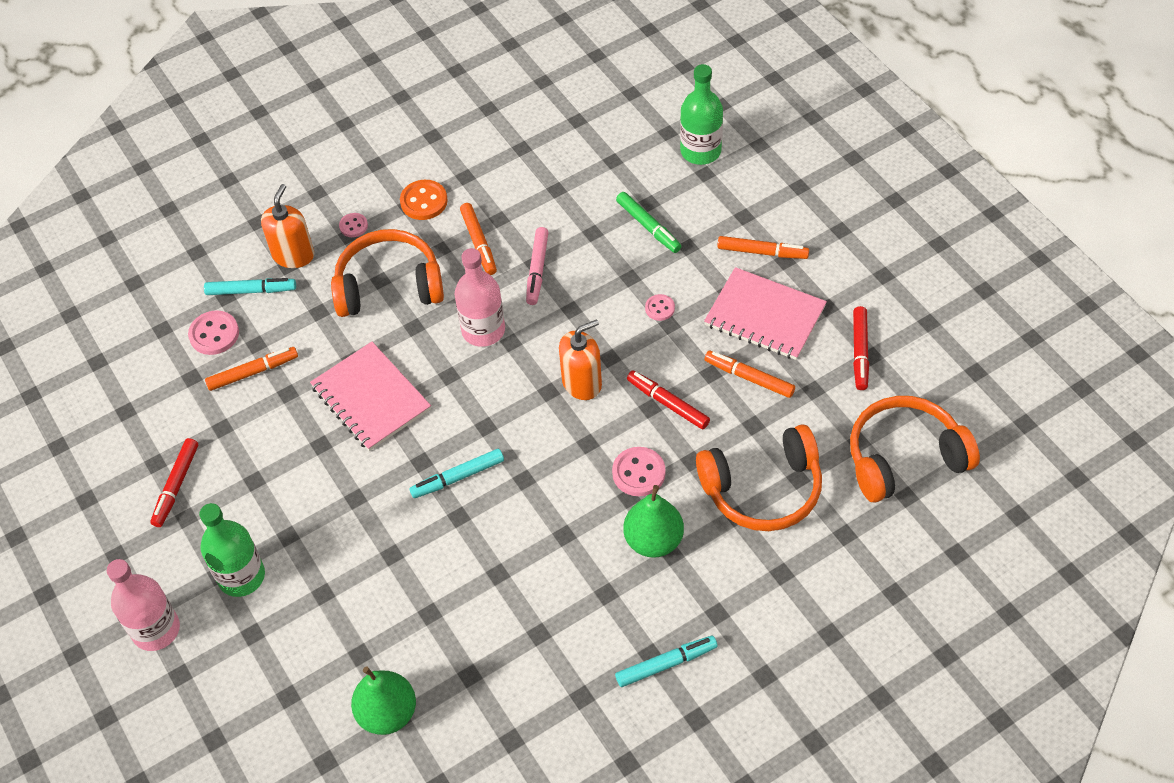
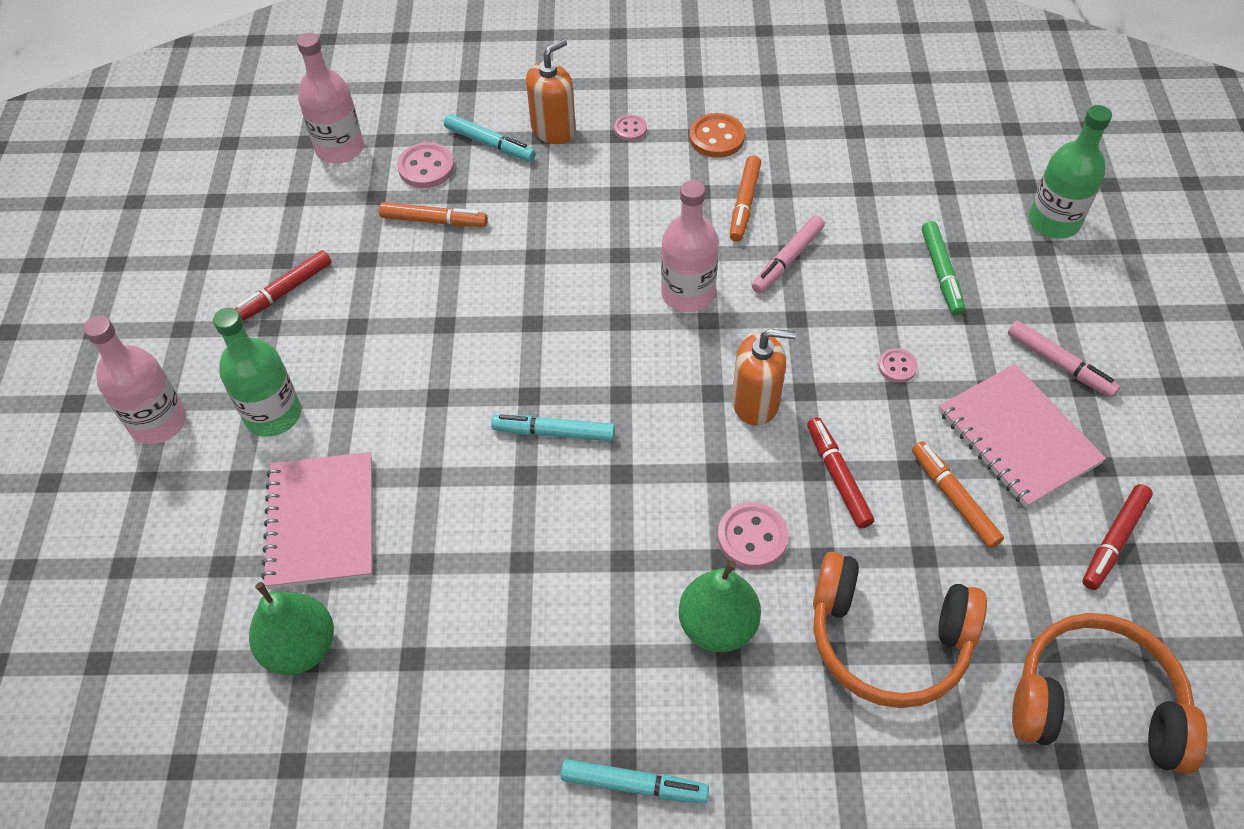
camera: 30 degrees right, 0 degrees up
(130, 354) = (340, 148): none -> pink bottle
(371, 398) = (526, 304): pink notebook -> pink notebook (321, 522)
(389, 285) = (624, 202): orange headphones -> none
(762, 252) = (1059, 364): orange marker -> pink marker

